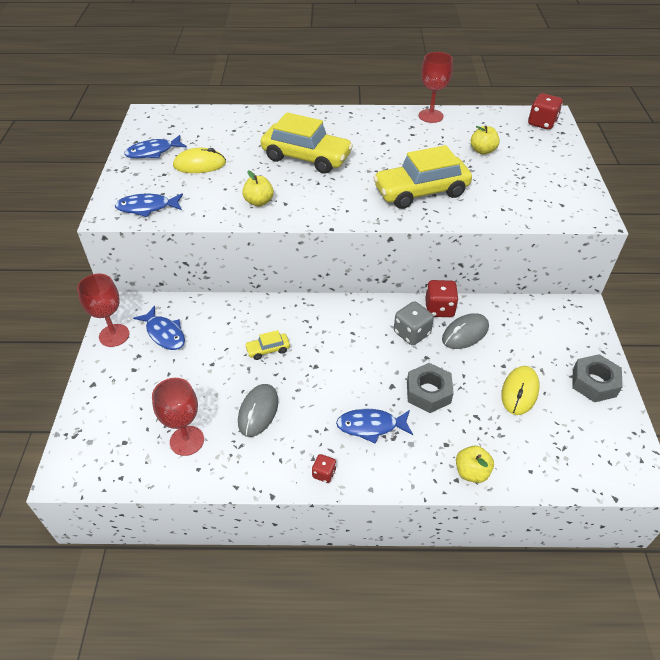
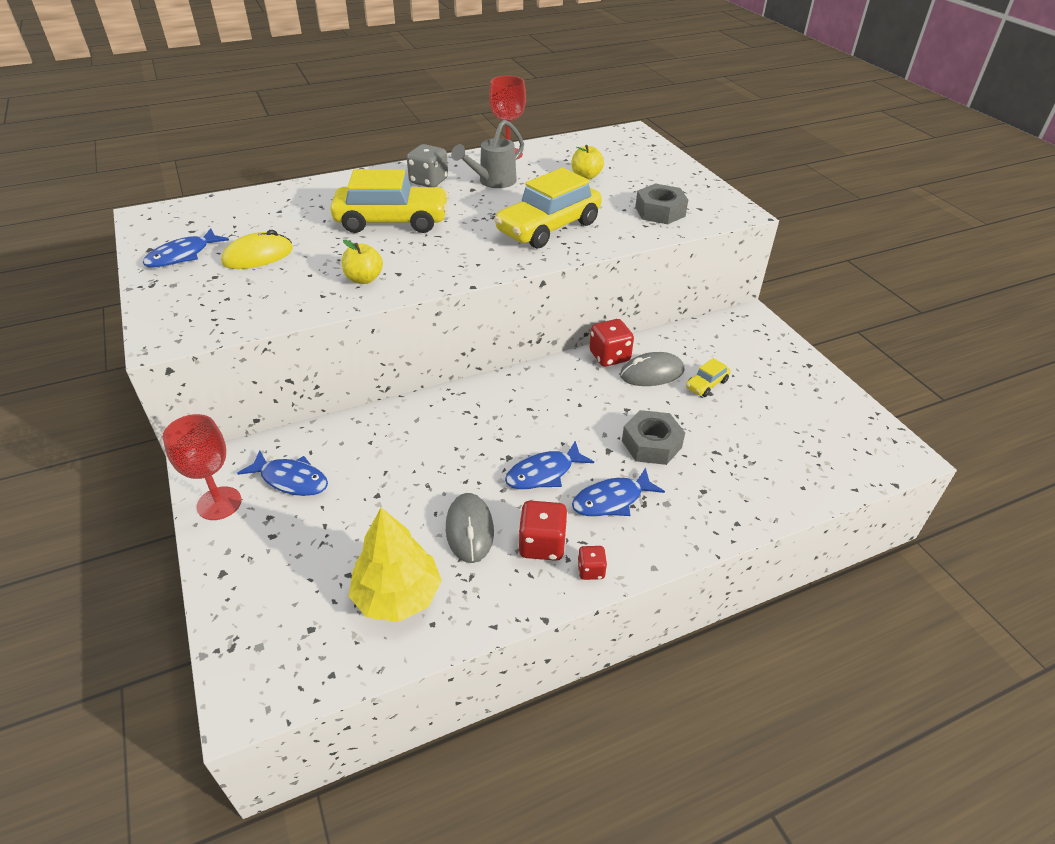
camera: 25 degrees left, 5 degrees down
(147, 207) = (215, 319): blue fish -> blue fish (544, 473)
(187, 440) = (397, 596): red goblet -> yellow tree
(268, 350) = (439, 457): yellow car -> yellow car (706, 384)
(402, 139) = (492, 182): none -> grey watering can
(411, 333) = (595, 389): grey dice -> grey dice (428, 181)
(465, 333) = (652, 373): grey mouse -> grey mouse turned 45 degrees clockwise
(471, 472) = (747, 509): yellow apple -> none
(519, 392) = (742, 413): yellow mouse -> none
(542, 123) = (627, 140): red dice -> red dice (542, 544)
(594, 383) = (806, 383): grey nut -> grey nut (660, 211)

